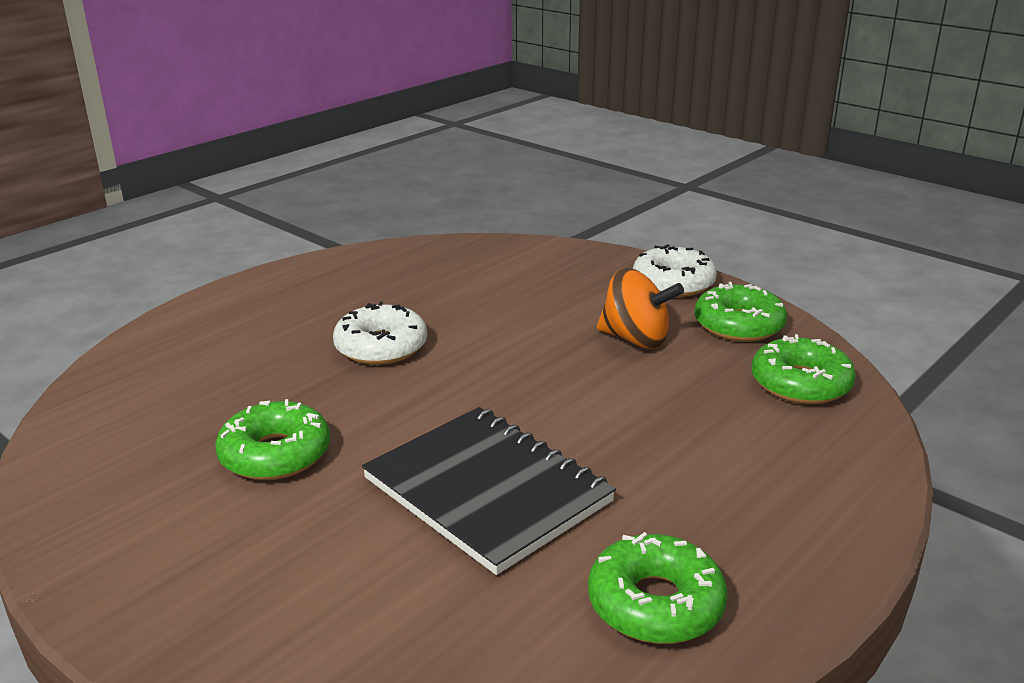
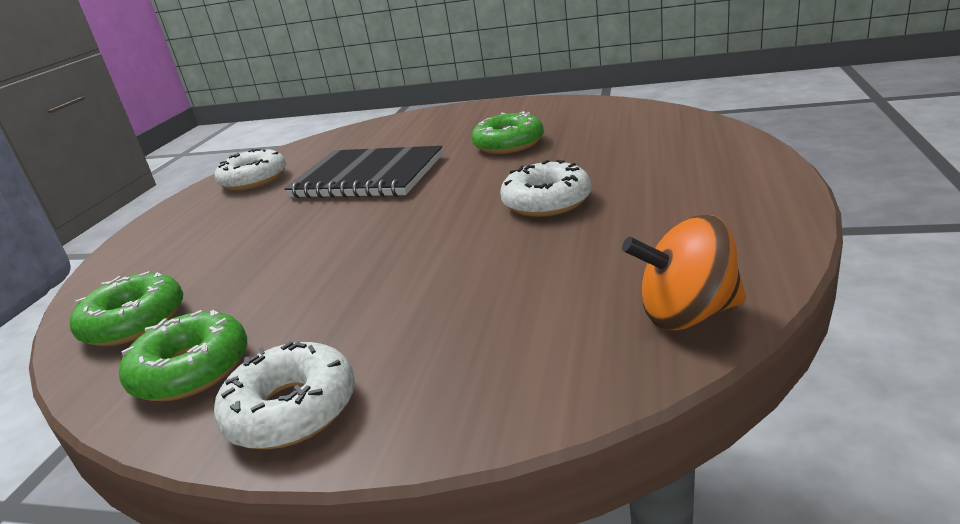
camera: 155 degrees right, 0 degrees up
(636, 339) = (315, 300): orange spinning top -> orange spinning top (687, 314)
(655, 604) = (254, 180): green donut -> white donut

